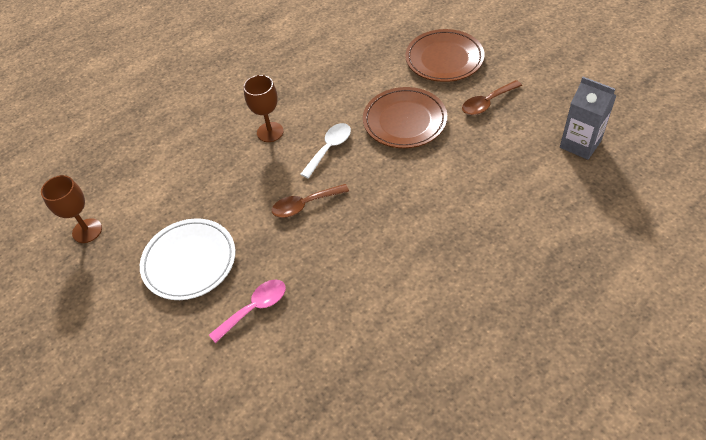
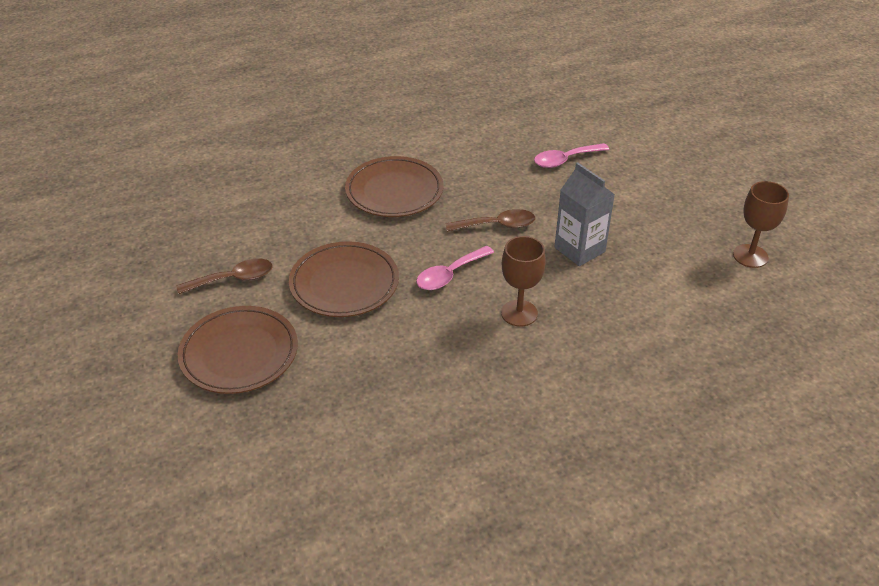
camera: 170 degrees left, 10 degrees down
(189, 261) = (628, 205): white plate -> none
(329, 148) = (449, 275): white spoon -> pink spoon
(409, 218) = (394, 191): none -> brown plate
(580, 144) = (177, 213): grey carton -> grey carton (579, 250)

